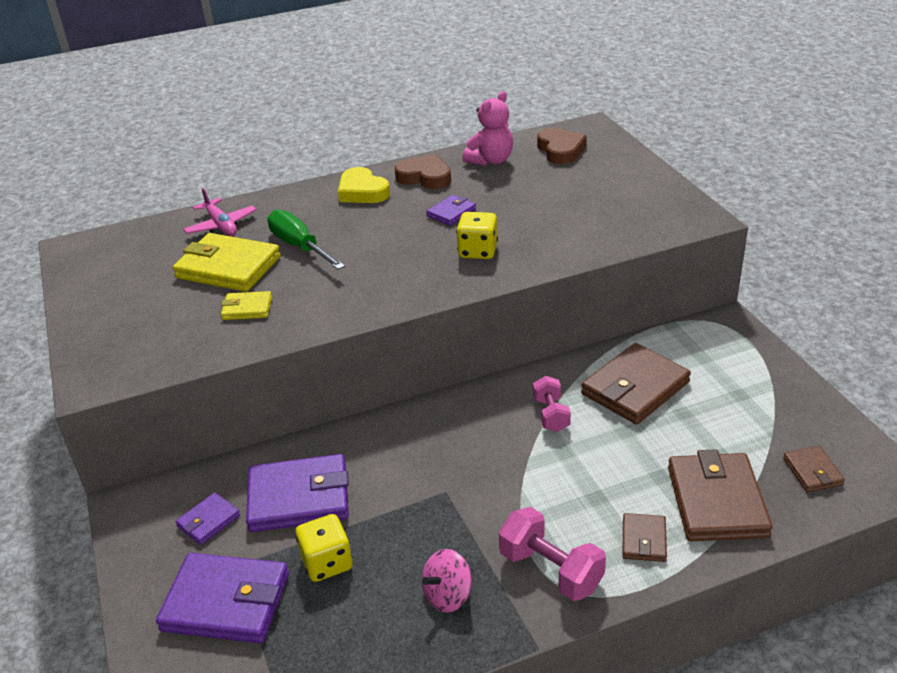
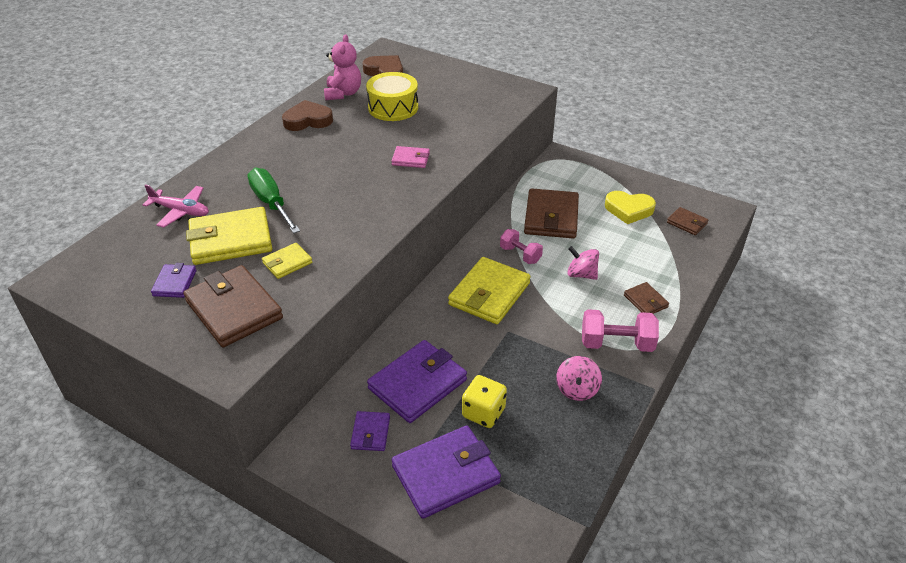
camera: 40 degrees left, 5 degrees up
(299, 246) = (271, 203): green screwdriver -> green screwdriver turned 45 degrees clockwise
(362, 191) = (271, 146): yellow heart -> yellow heart (628, 210)
(451, 213) = (359, 139): purple wallet -> purple wallet (174, 283)
(470, 442) = (489, 294): none -> yellow wallet
(478, 251) = (410, 159): yellow dice -> pink wallet
(524, 191) = (393, 107): none -> yellow drum
(598, 470) = (581, 274): none -> pink spinning top
(716, 501) = (659, 262): brown wallet -> brown wallet (234, 310)

